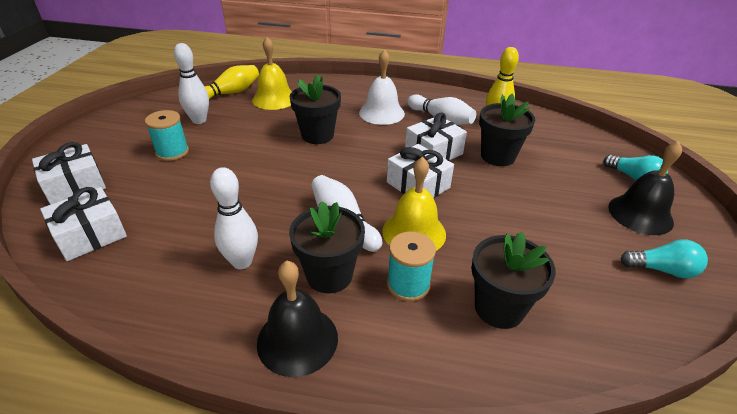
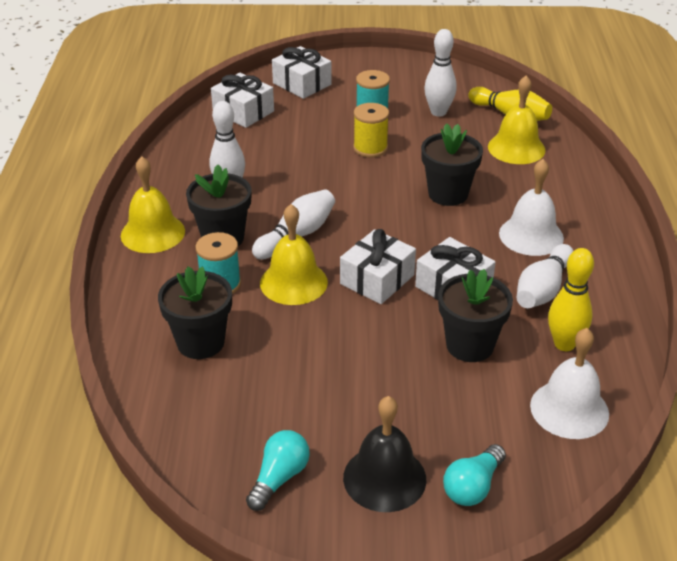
camera: 80 degrees right, 0 degrees up
(228, 161) = (370, 148): none -> yellow spool
(297, 340) = (153, 233): black bell -> yellow bell
(554, 132) = (569, 409): none -> white bell
(662, 270) = (279, 478): turquoise light bulb -> turquoise light bulb turned 150 degrees counterclockwise

